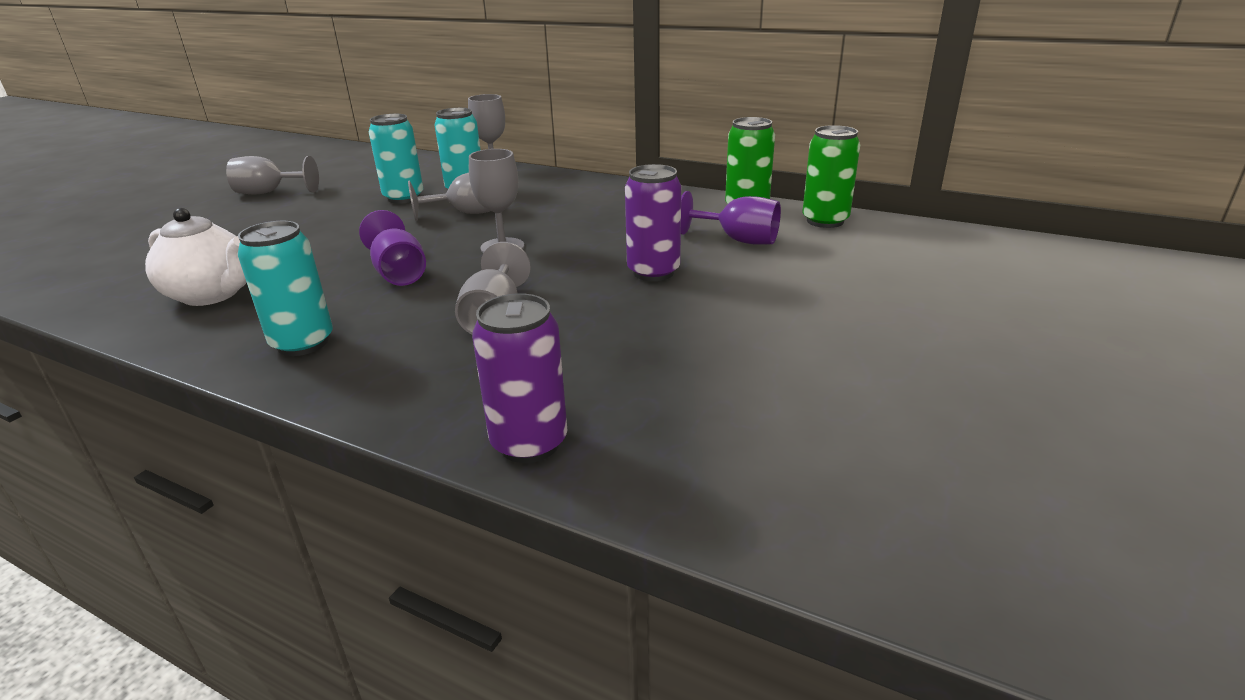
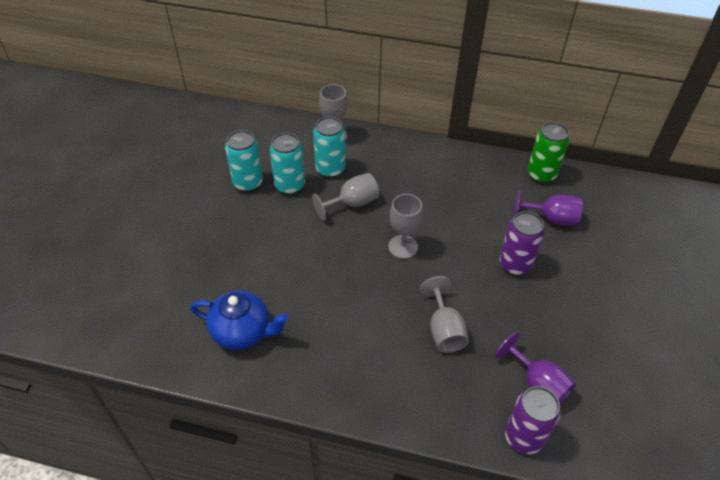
camera: 15 degrees left, 20 degrees up
(212, 295) = (242, 332): white teapot -> blue teapot
(269, 193) = (175, 188): grey goblet -> none
(303, 343) = (343, 374): turquoise can -> turquoise can (248, 183)
(399, 273) = (352, 288): purple goblet -> purple goblet (538, 384)
(825, 221) = (597, 187): green can -> none

